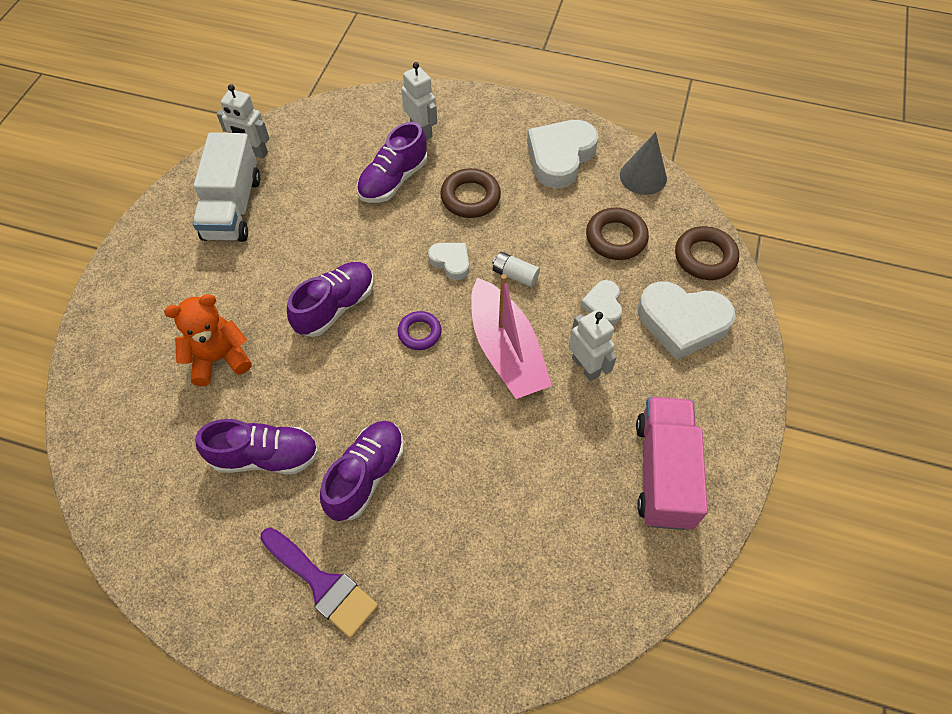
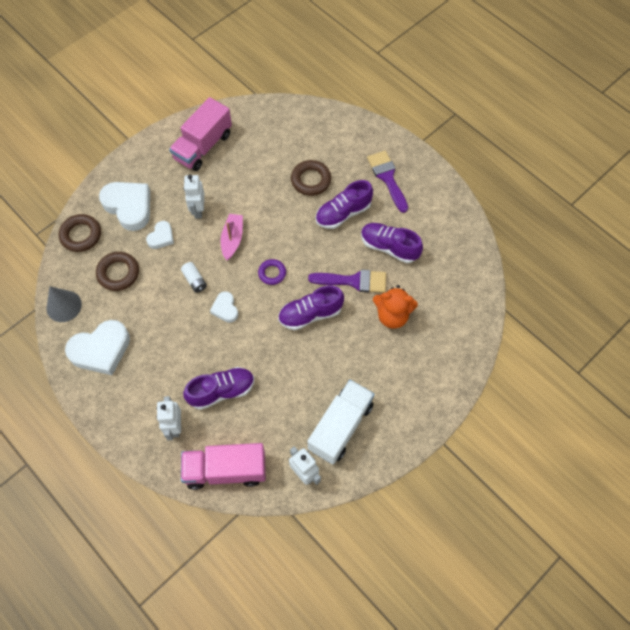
camera: 150 degrees left, 5 degrees up
(297, 379) = (354, 281): none -> purple brush
(341, 120) = (226, 470): none -> pink truck
(470, 197) = (181, 349): brown ring -> brown ring (311, 180)
(506, 350) = (232, 239): pink boat -> pink boat, size x0.60

